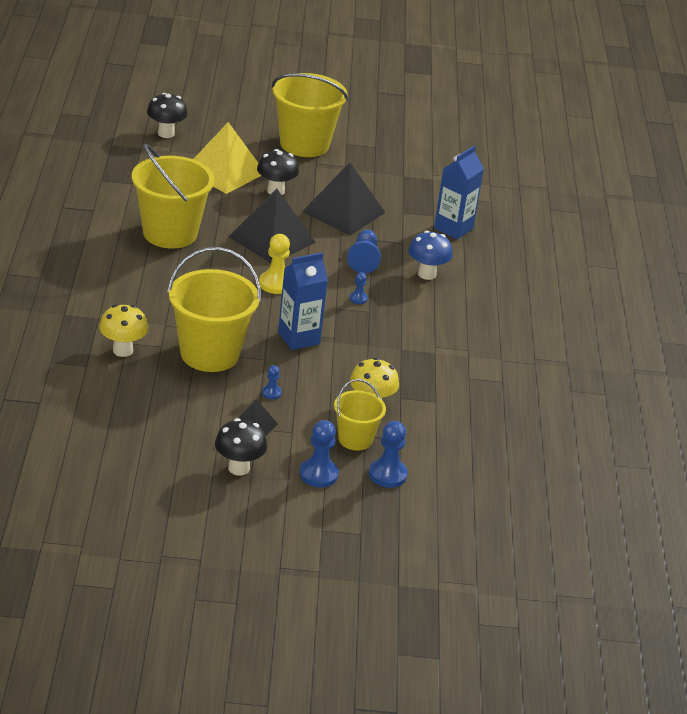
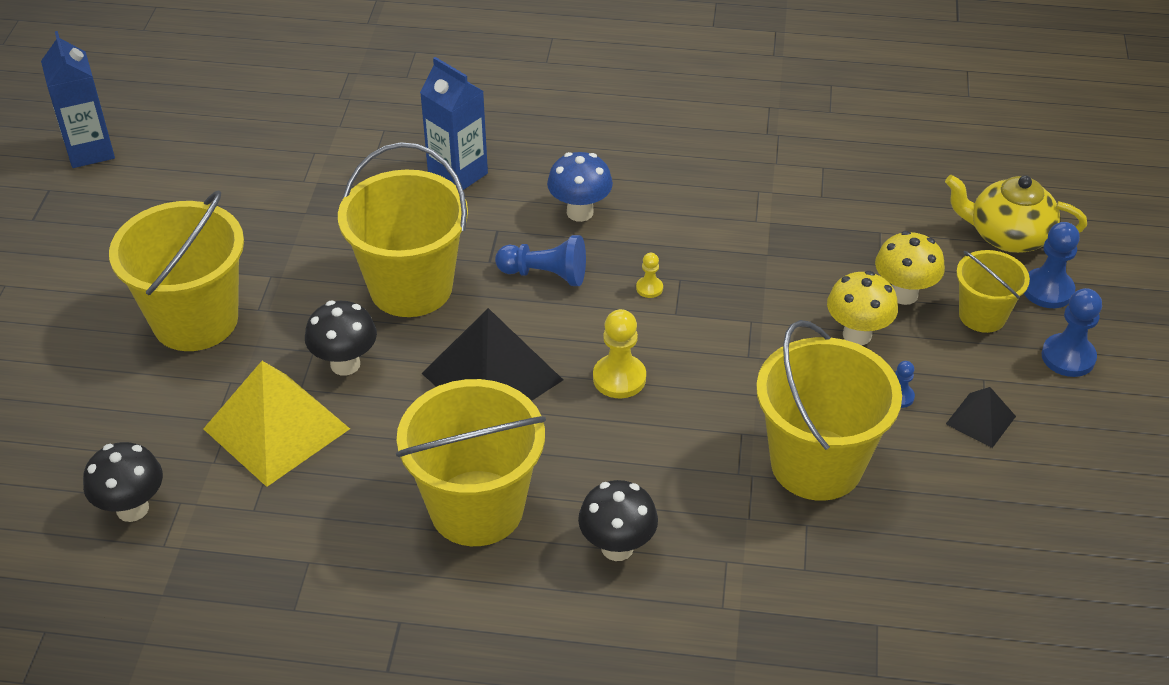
camera: 80 degrees left, 10 degrees up
(123, 350) = (827, 575): yellow mushroom -> yellow mushroom (857, 335)
(239, 468) = (1080, 440): black mushroom -> black mushroom (617, 547)
(299, 338) = (759, 359): blue carton -> blue carton (90, 151)
(343, 212) = (411, 287): black pyramid -> yellow bucket
(358, 298) = (649, 288): blue pawn -> yellow pawn
(444, 463) = (1007, 236): none -> yellow teapot

